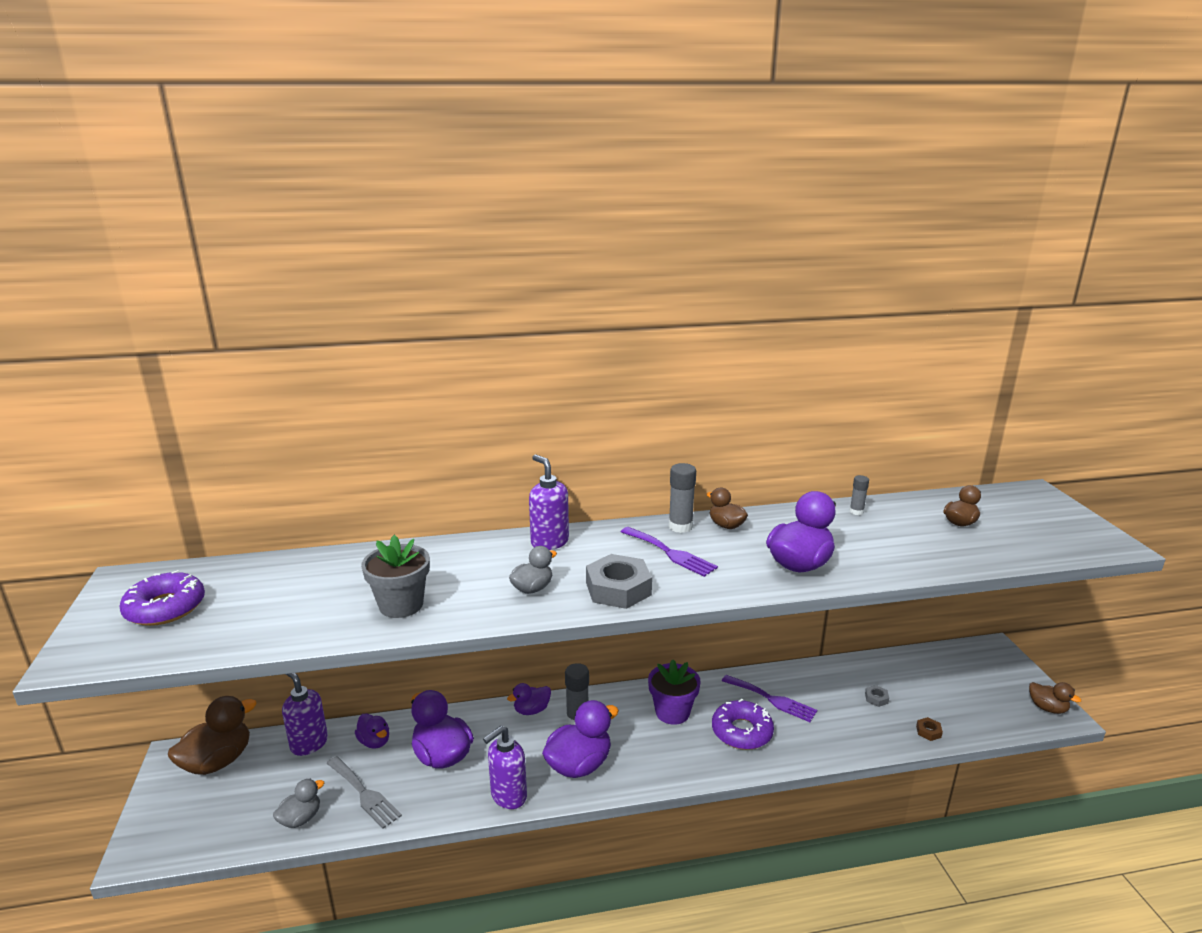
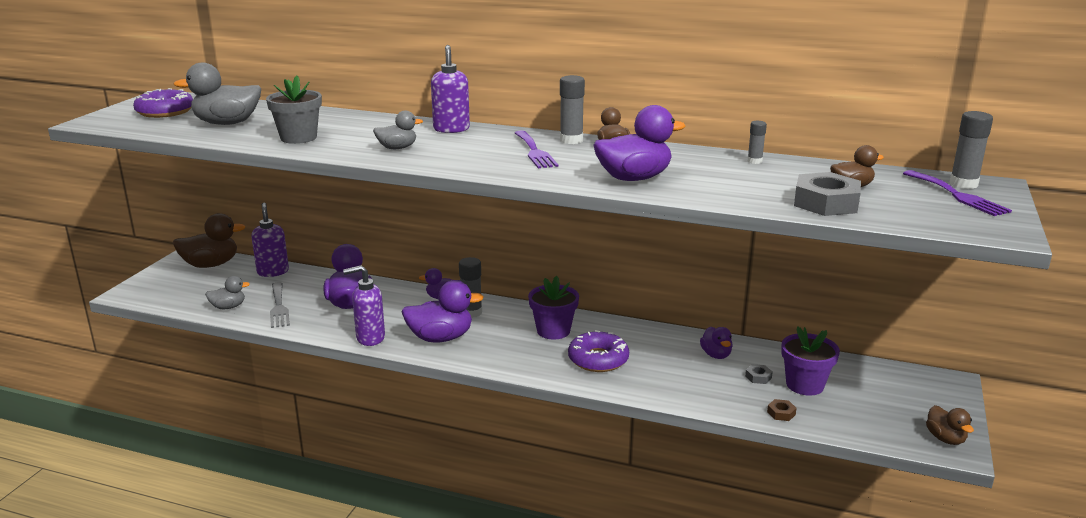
camera: 30 degrees right, 0 degrees up
(279, 605) = (227, 123): none -> grey duck
(374, 742) = (314, 283): purple duck -> purple duck (716, 355)
(618, 589) = (458, 160): grey nut -> grey nut (826, 203)
(772, 699) = (653, 349): purple fork -> purple fork (957, 195)
(914, 693) = (805, 385): none -> purple flower pot
(1019, 496) = (963, 184): none -> grey glue stick

